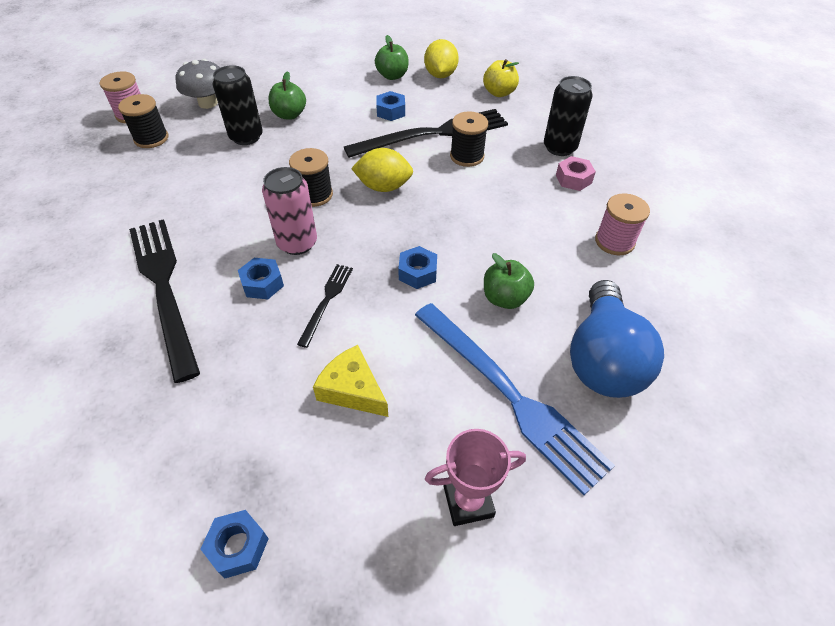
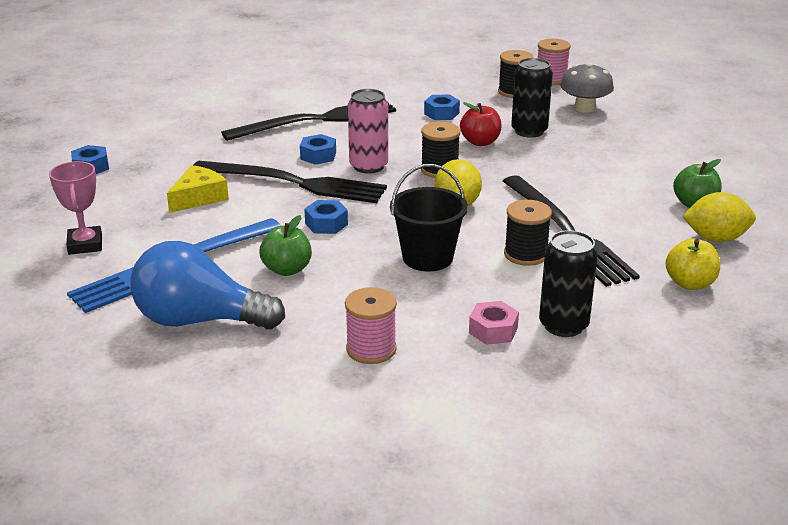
camera: 90 degrees right, 20 degrees down
(261, 167) = (480, 142): none -> red apple
(289, 115) = (577, 148): green apple -> none
(327, 301) = (295, 183): black fork -> black fork, size x2.06
(391, 111) = (607, 205): blue nut -> blue nut (441, 113)
(476, 207) = (427, 258): none -> black bucket

